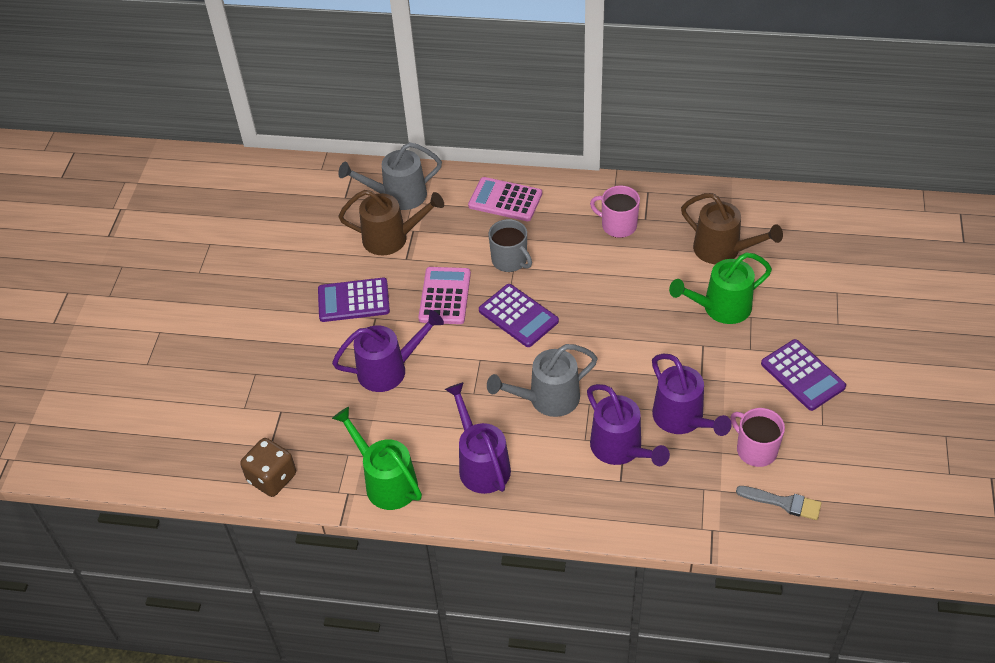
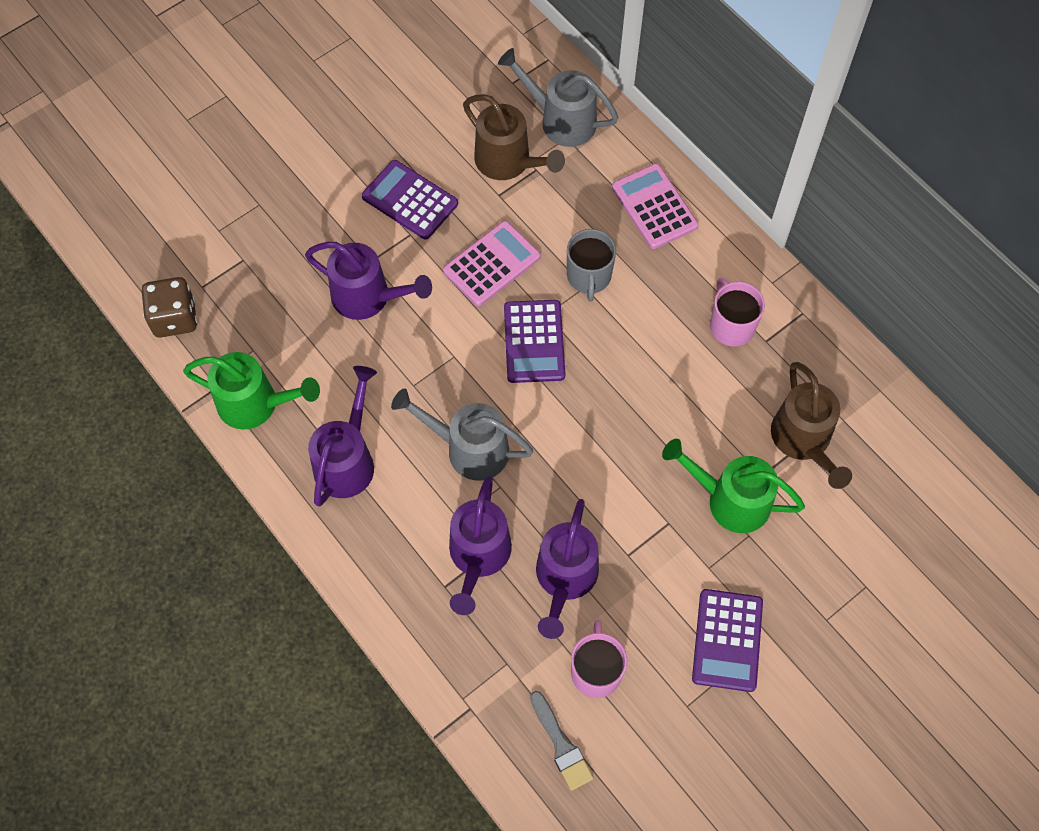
camera: 40 degrees right, 15 degrees up
(386, 481) = (256, 404): green watering can -> green watering can turned 105 degrees clockwise

